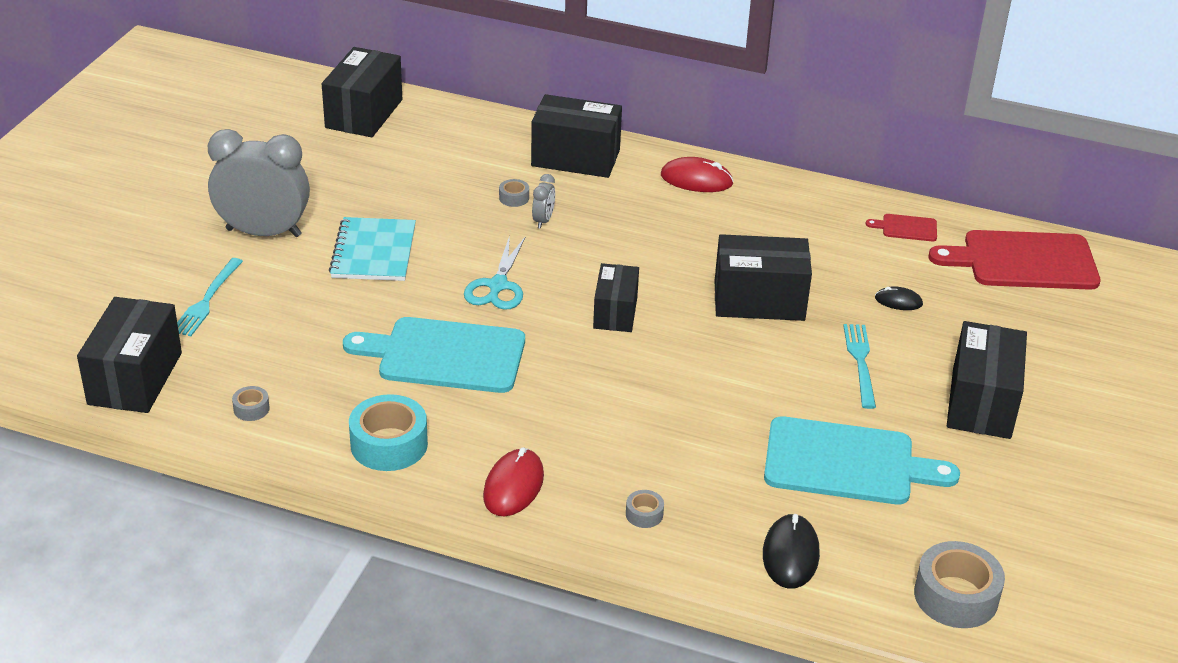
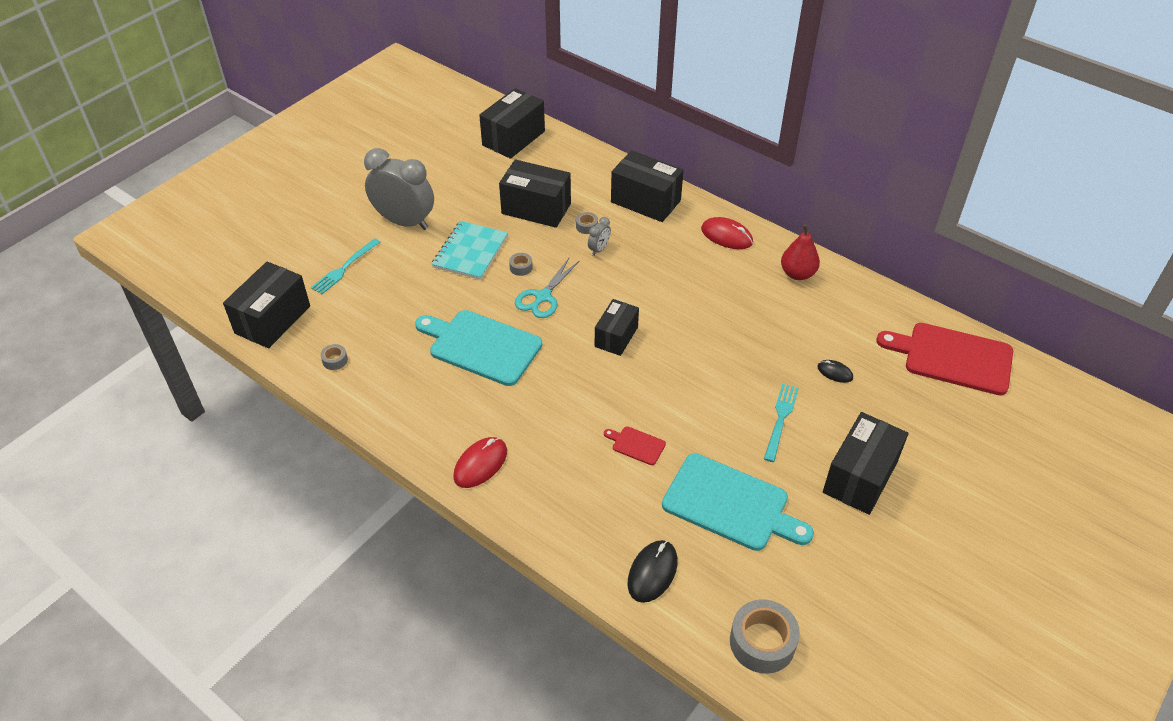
camera: 20 degrees right, 10 degrees up
(389, 444) = (411, 410): turquoise tape -> none
(644, 514) = (561, 510): grey tape -> grey tape (521, 267)
(759, 301) = (727, 349): black box -> black box (536, 209)
(802, 206) = (797, 274): none -> red pear
(906, 228) = (870, 309): red cutting board -> red cutting board (636, 445)

